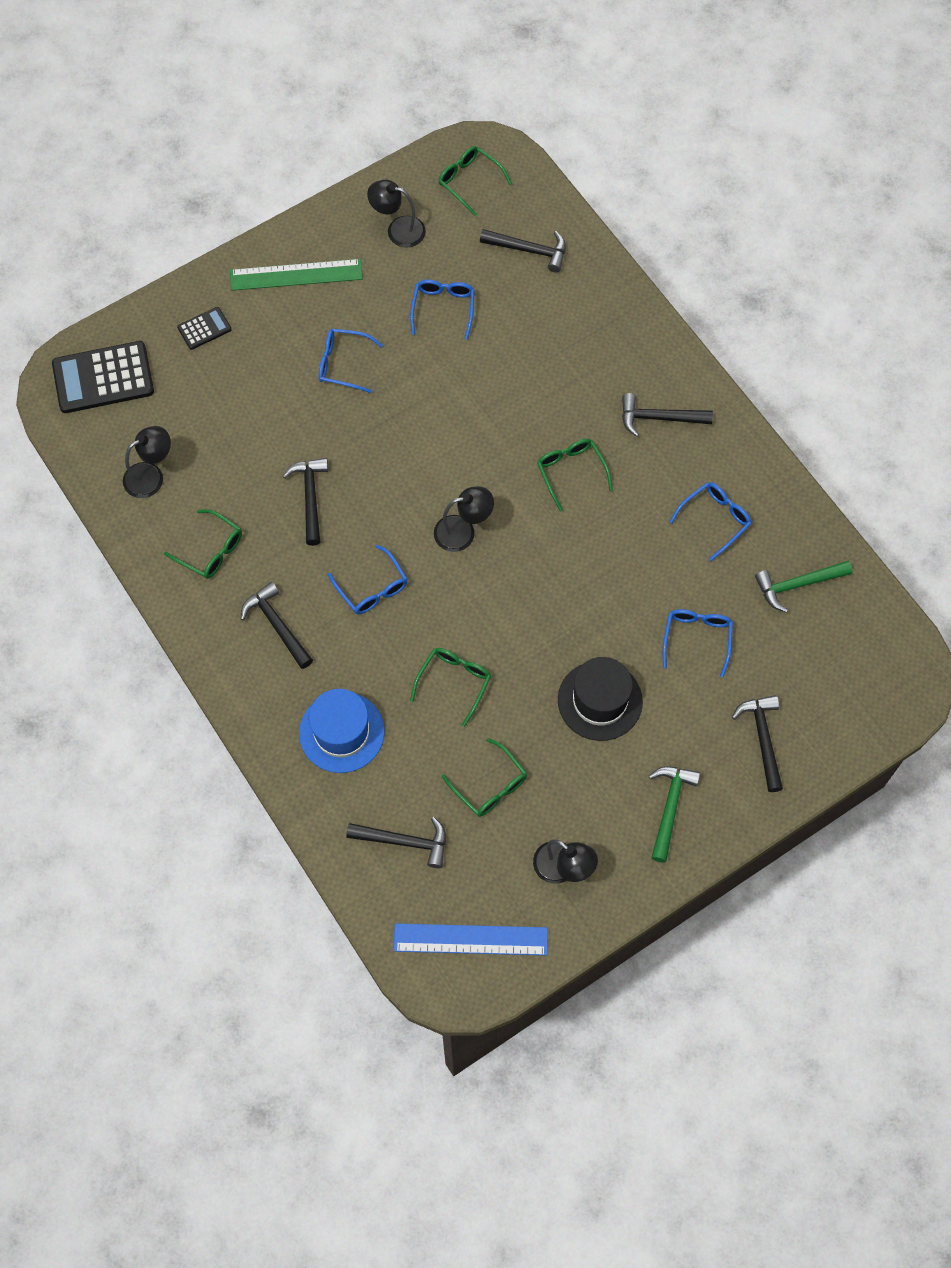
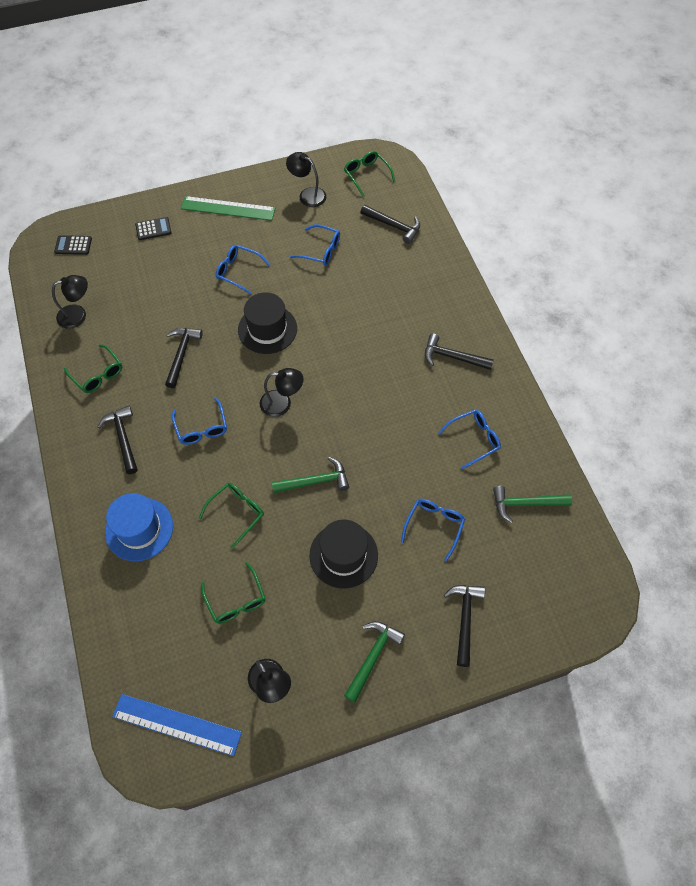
camera: 15 degrees right, 5 degrees down
(103, 378) = (73, 245): black calculator -> black calculator, size x0.50
(405, 841) = (154, 628): black hammer -> none
(410, 436) = (267, 329): none -> black hat
(443, 308) = (321, 250): blue glasses -> blue glasses turned 90 degrees clockwise
(537, 620) = (315, 481): none -> green hammer
(571, 472) = (375, 380): green glasses -> none

